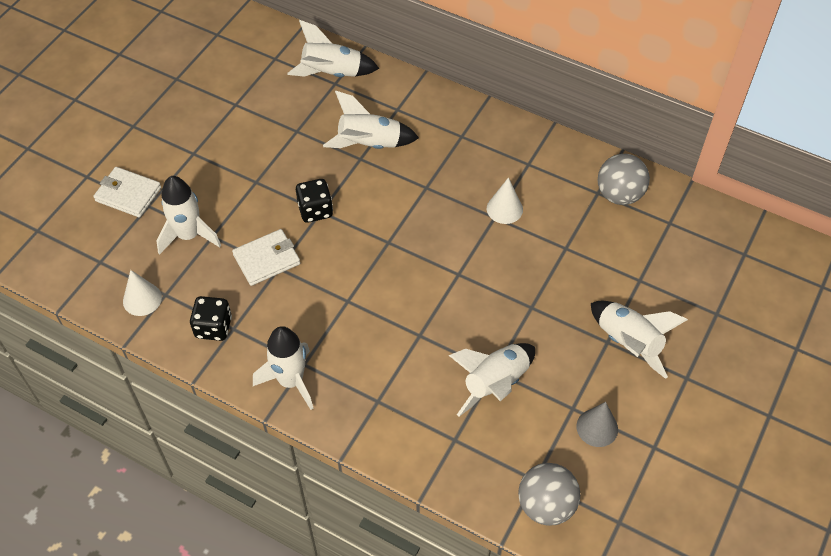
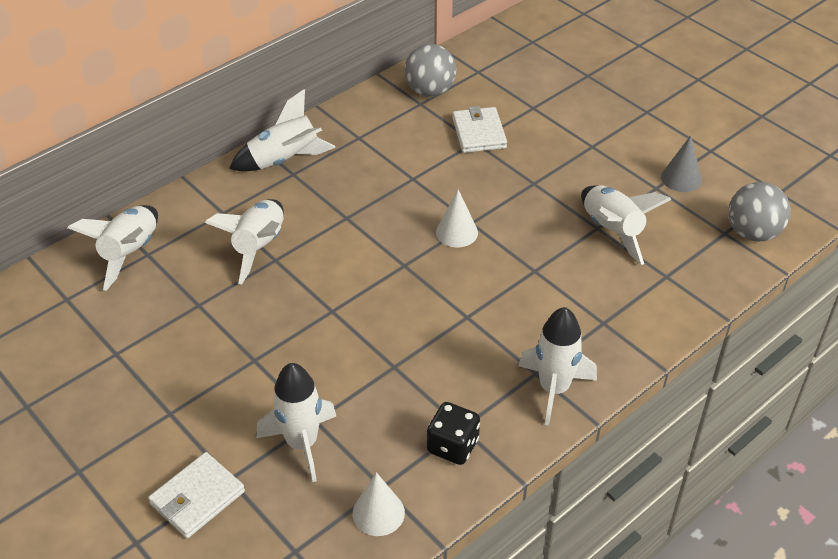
camera: 70 degrees left, 10 degrees down
(267, 259) = (377, 374): white wallet -> white wallet (479, 133)
(315, 210) = (328, 315): black dice -> none
(504, 209) = (406, 168): white cone -> white cone (457, 232)
(628, 343) = (598, 134): white rocket -> white rocket (285, 160)

